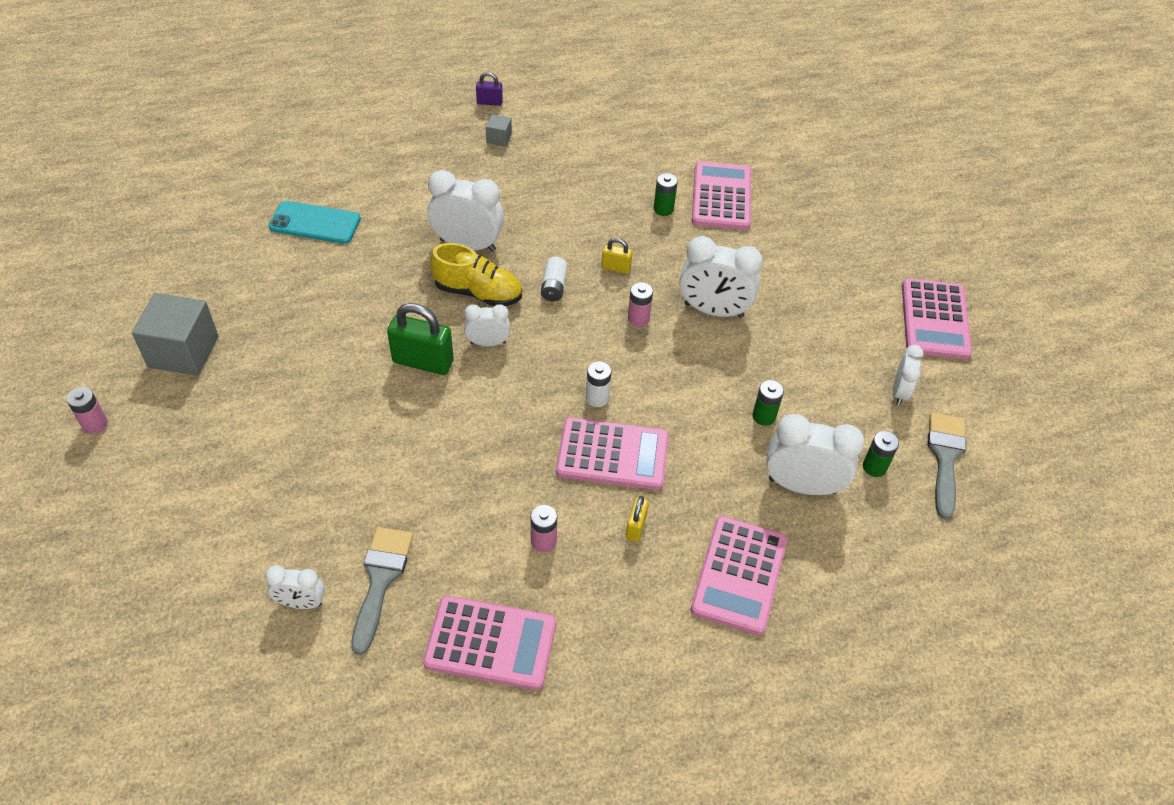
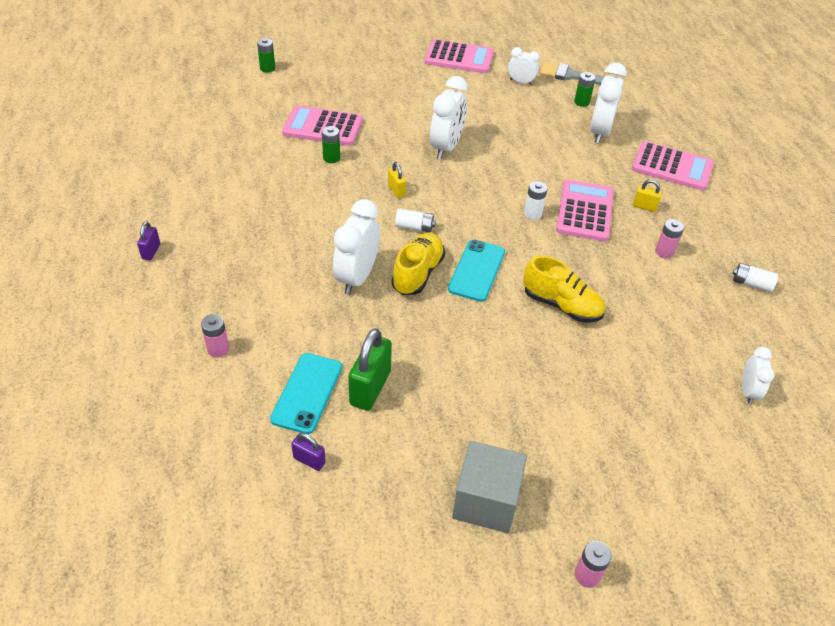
camera: 85 degrees left, 5 degrees down
(240, 231) = (309, 460): none -> purple padlock
(380, 580) = (716, 342): grey brush -> none
(423, 362) = (498, 312): green padlock -> green padlock (370, 388)
(437, 421) = (561, 305): none -> yellow shoe
(488, 343) = (476, 270): white clock -> turquoise phone
(490, 643) = (751, 284): pink calculator -> white battery
(499, 138) = (210, 248): grey cube -> none
(616, 268) = (396, 191): yellow padlock -> yellow padlock turned 45 degrees counterclockwise
(638, 319) = (453, 185): pink battery -> pink battery (218, 349)
(764, 416) = (544, 139): green battery -> green battery (267, 68)

